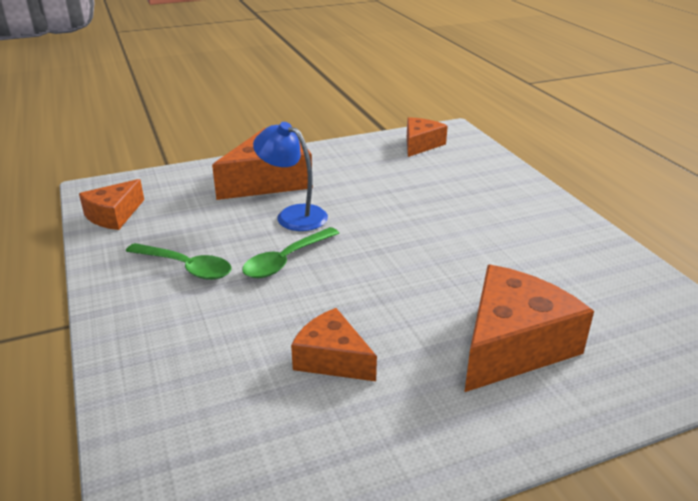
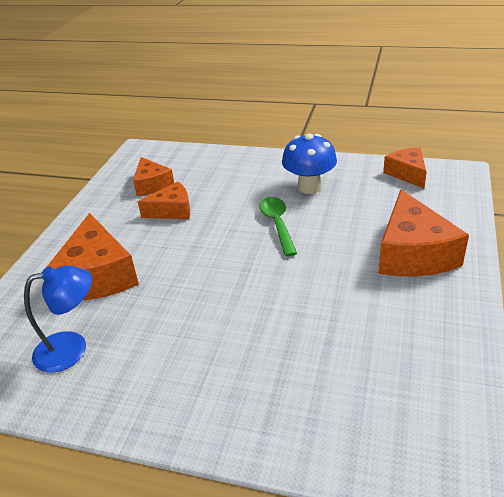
camera: 130 degrees right, 5 degrees up
(186, 267) = (309, 187): green spoon -> blue mushroom
(293, 215) = (337, 247): blue lamp -> blue lamp (72, 348)
(420, 144) = (433, 409): orange cheese -> orange cheese (152, 185)

